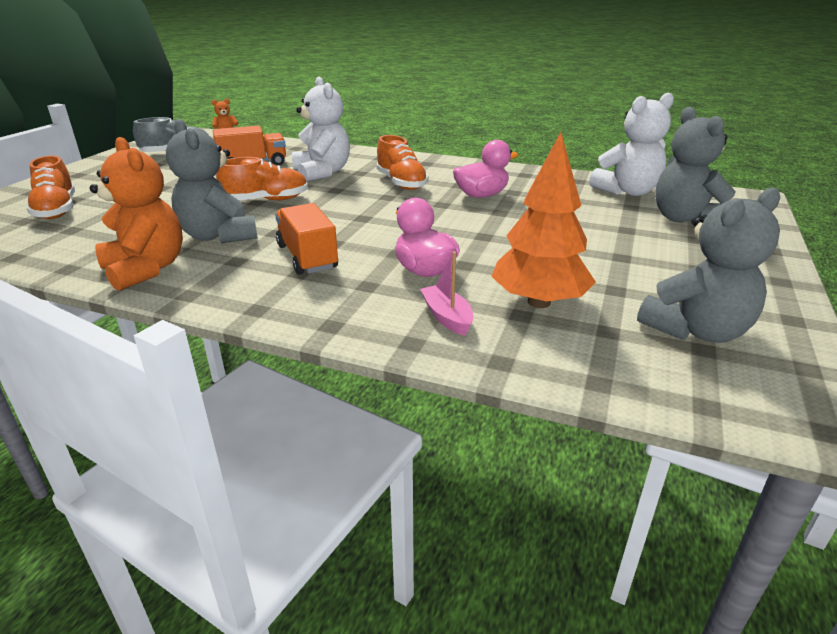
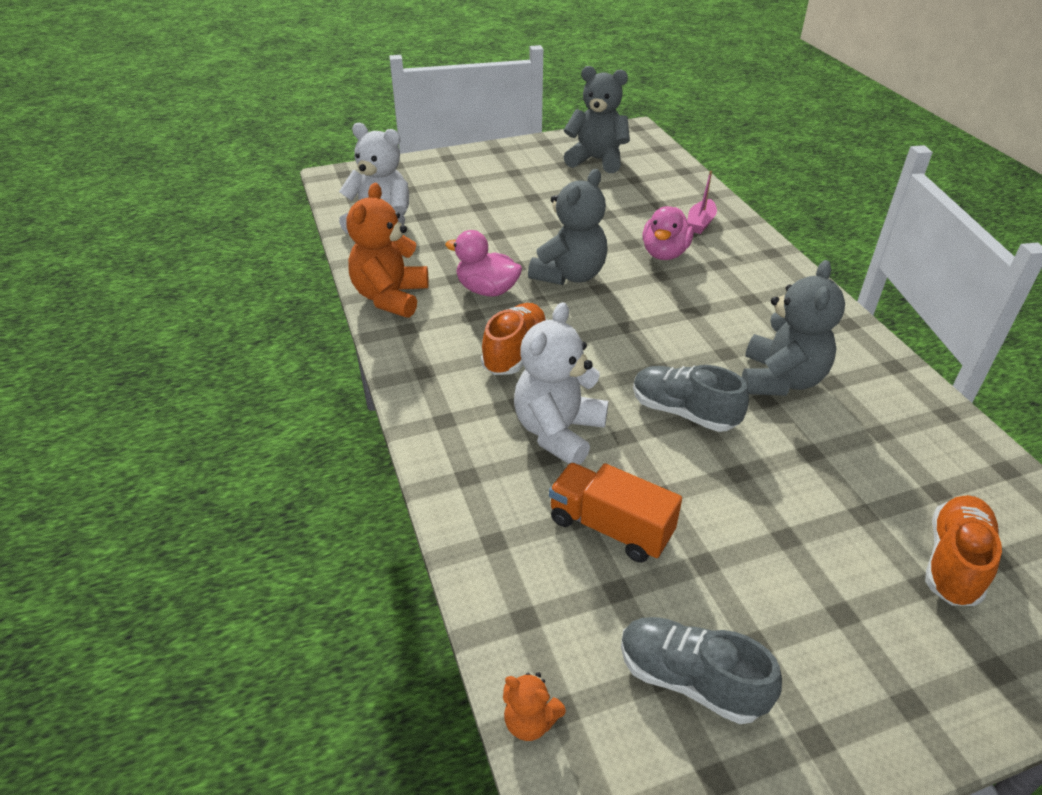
camera: 130 degrees left, 10 degrees up
(146, 269) = (871, 371): orange teddy bear -> orange teddy bear (390, 297)
(267, 200) = (683, 412): orange shoe -> grey shoe
(307, 257) = (729, 309): orange truck -> none
(539, 302) = (637, 204): orange tree -> none
(684, 219) = (424, 191): grey teddy bear -> grey teddy bear (569, 275)

